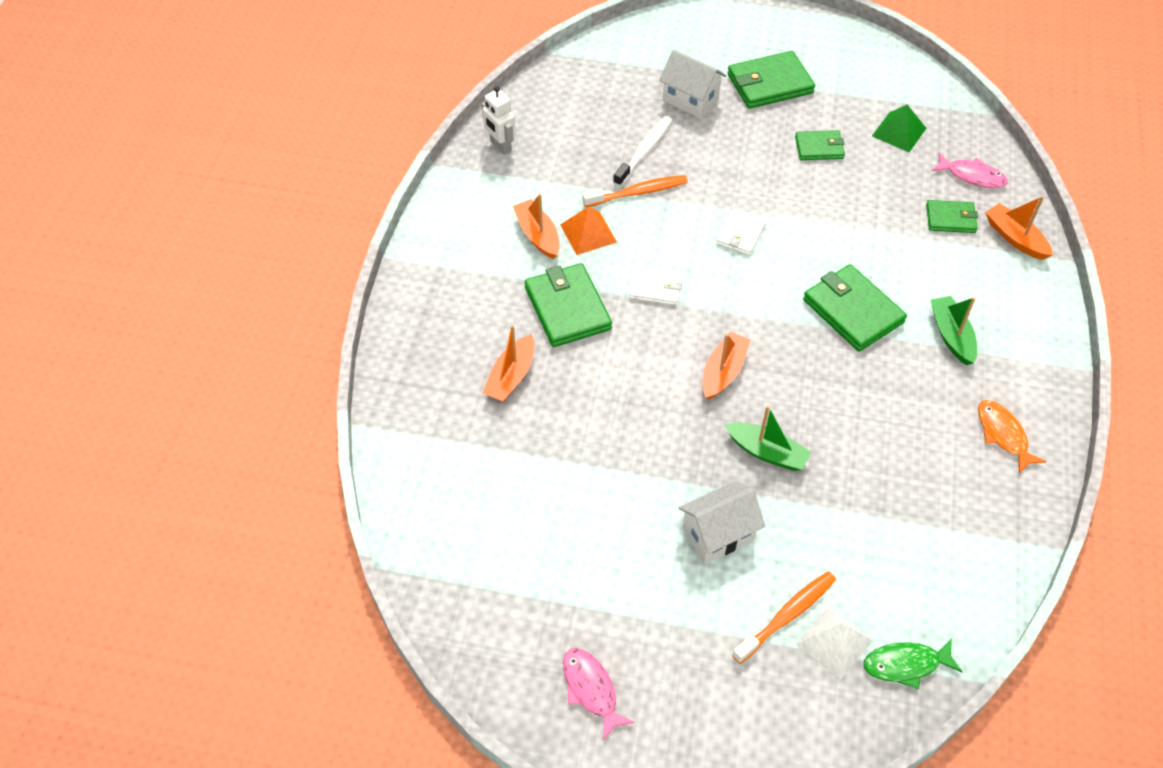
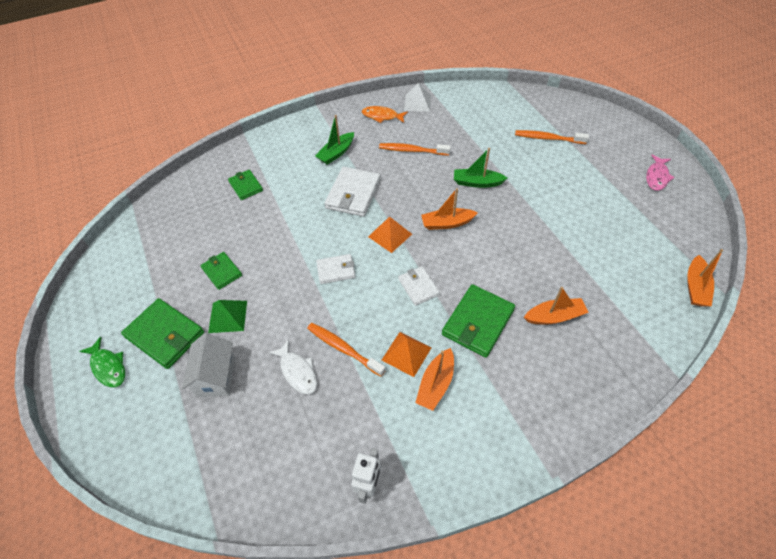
camera: 125 degrees left, 0 degrees up
(644, 151) = (297, 371): white toothbrush -> white fish
(718, 534) = (539, 177): white house -> none
(752, 307) = (390, 235): none -> orange pyramid
(767, 452) = (477, 183): green boat -> green boat turned 75 degrees counterclockwise
(834, 642) = (541, 121): white pyramid -> white pyramid (417, 103)
(853, 311) = (353, 194): green wallet -> white wallet
(892, 422) = (412, 150): none -> orange toothbrush
(899, 132) = (178, 240): green pyramid -> green pyramid (228, 316)
(906, 664) = (525, 100): green fish -> green fish (108, 367)
(972, 176) = (200, 192): pink fish -> none
(1003, 434) = (382, 116): orange fish -> orange fish turned 75 degrees clockwise
(1015, 238) = (242, 157): orange boat -> orange boat (695, 287)

